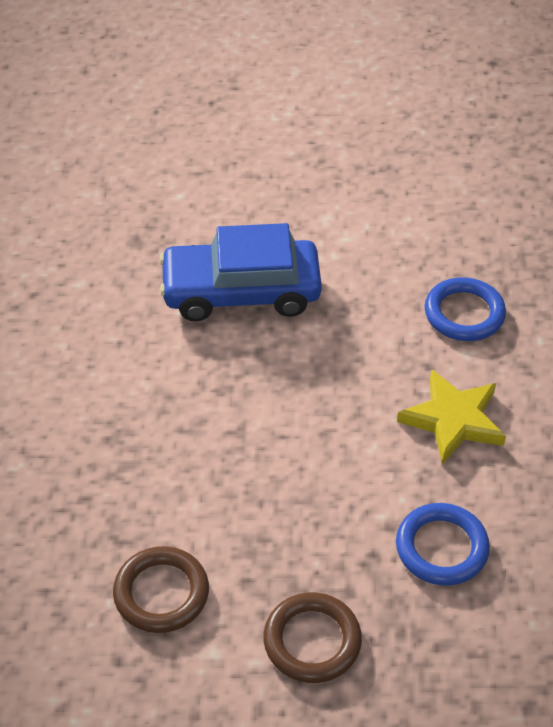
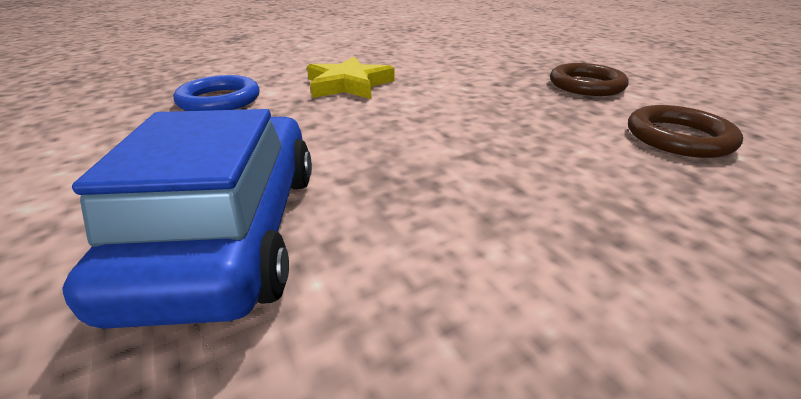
camera: 120 degrees left, 15 degrees down
(241, 291) = (232, 231): blue car -> blue car turned 150 degrees counterclockwise
(441, 548) = (459, 71): blue ring -> none

